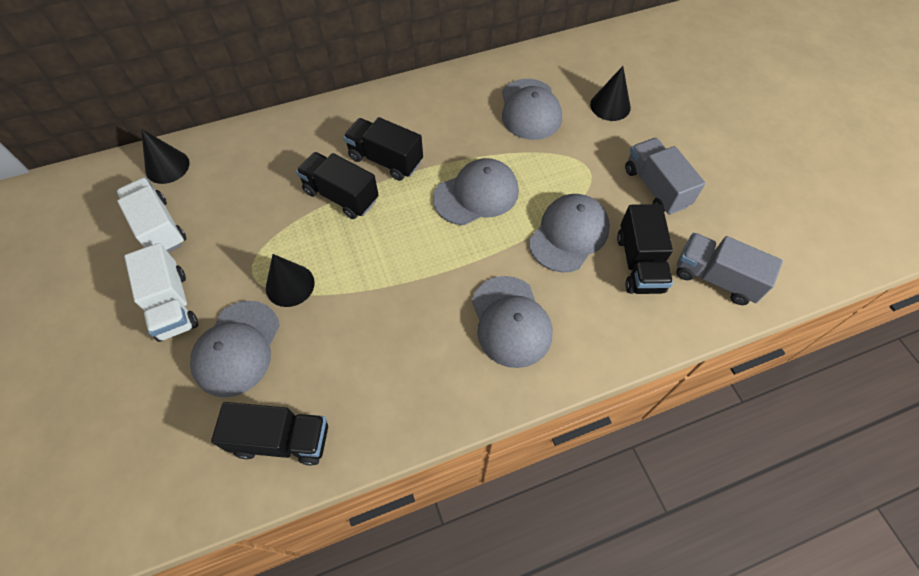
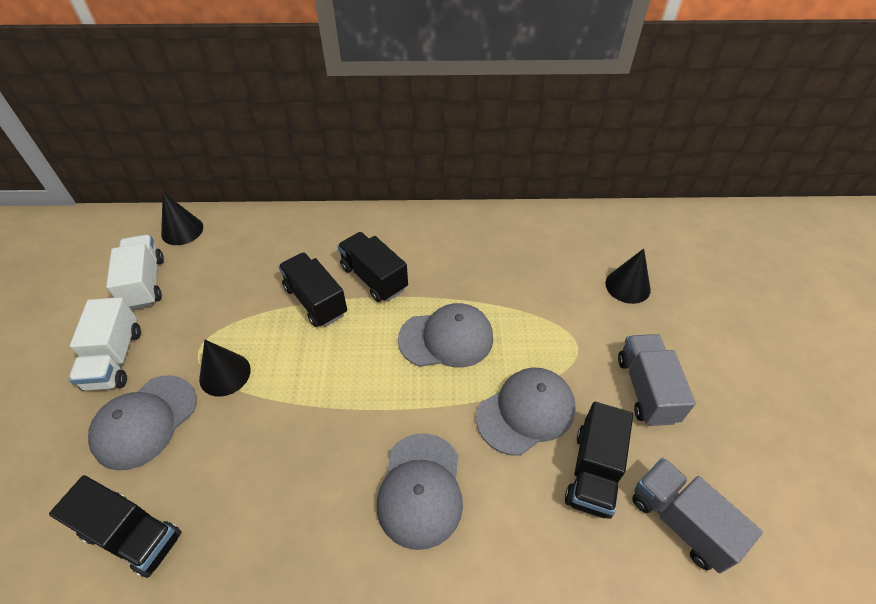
camera: 20 degrees right, 10 degrees down
(530, 109) = (539, 267): grey cap -> none

